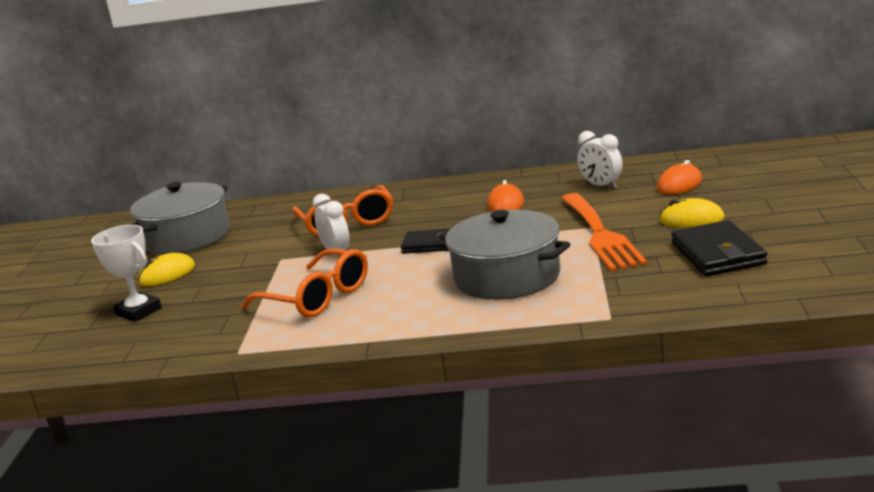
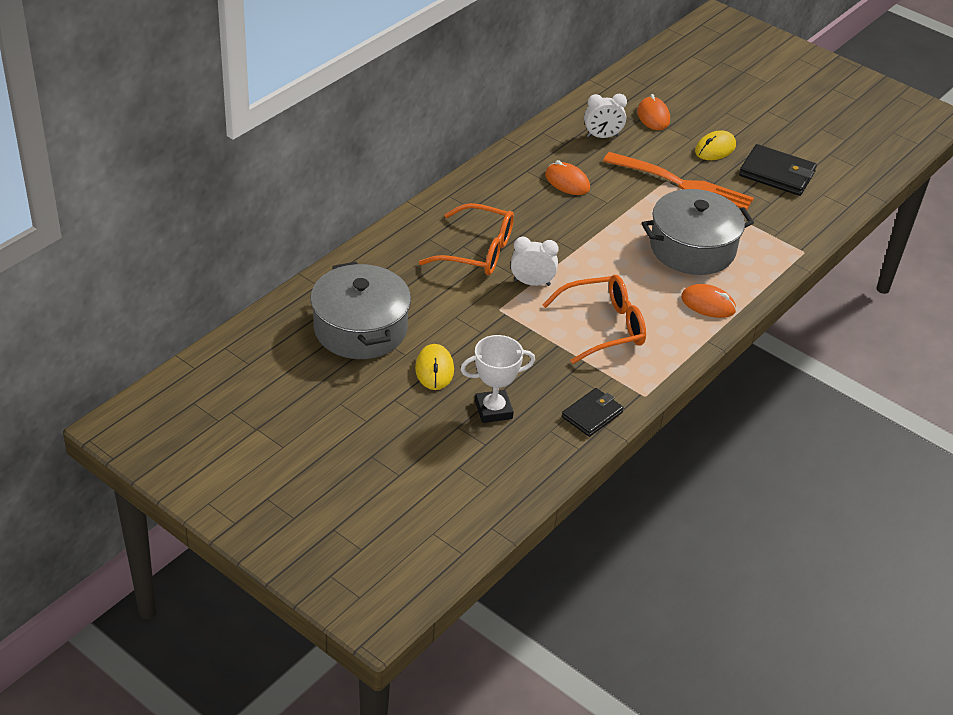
camera: 60 degrees left, 20 degrees up
(429, 244) = (586, 244): black wallet -> black wallet (592, 415)
(429, 318) = (708, 304): none -> orange mouse

